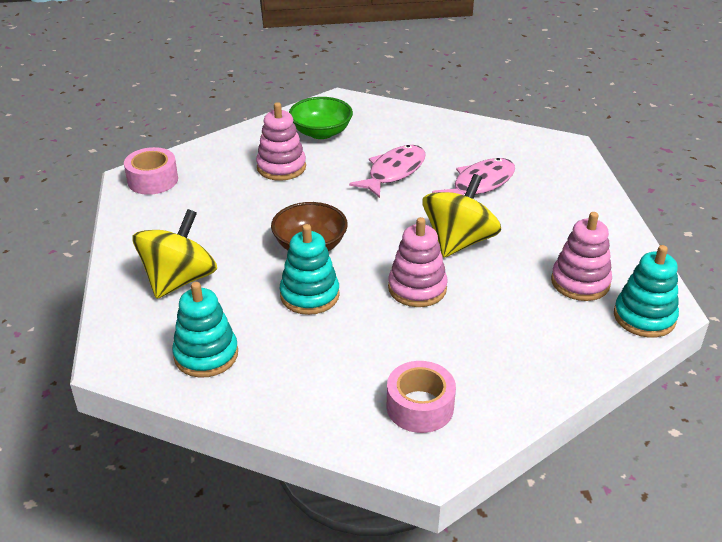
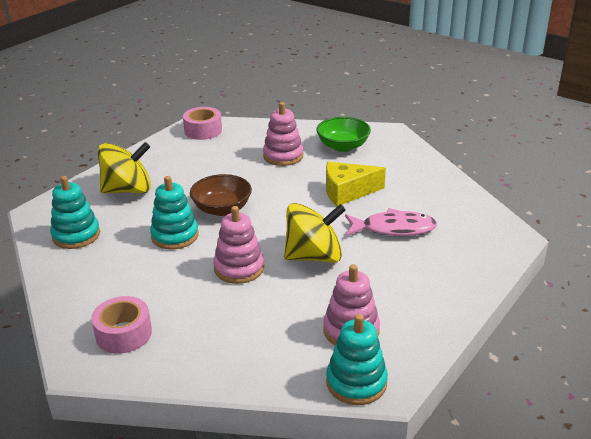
camera: 45 degrees right, 5 degrees down
(393, 172) = (347, 192): pink fish -> yellow cheese

